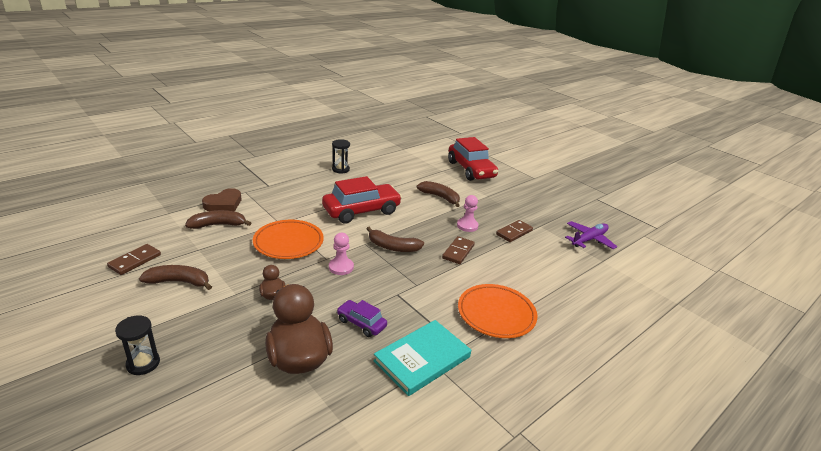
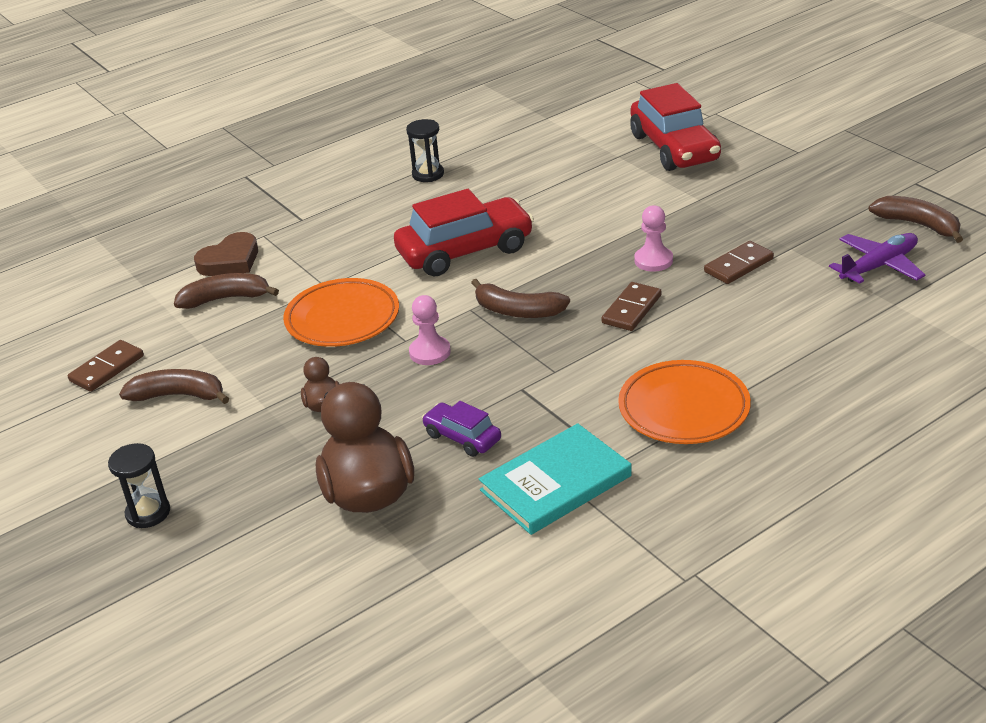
camera: 10 degrees right, 5 degrees up
(440, 197) = (609, 210): brown banana -> brown banana (918, 225)

